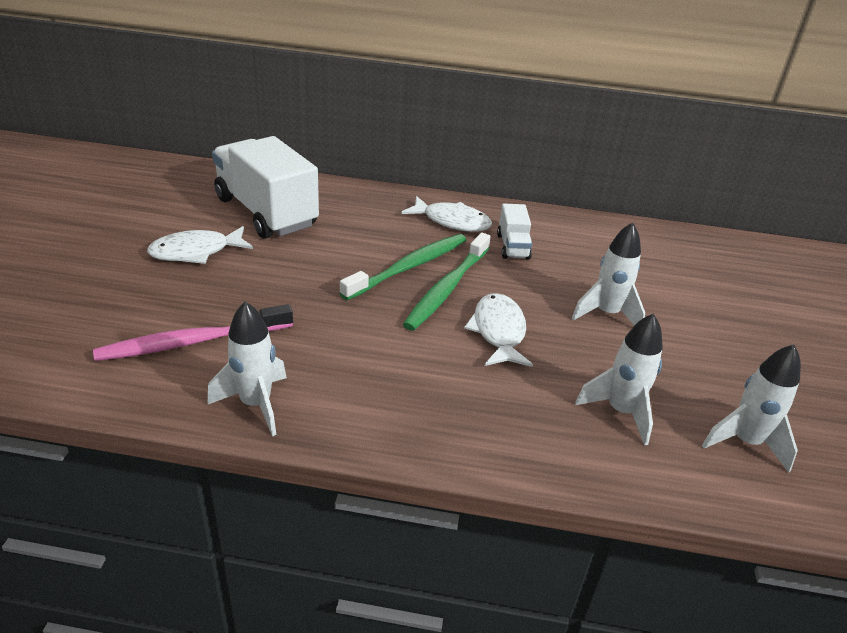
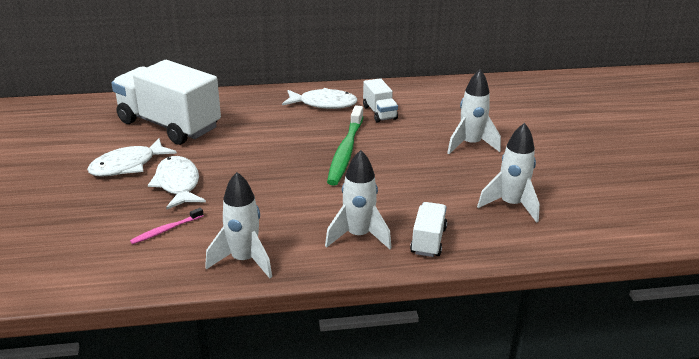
camera: 15 degrees left, 5 degrees down
(191, 342) = (166, 230): pink toothbrush -> pink toothbrush, size x0.48
(409, 267) = (308, 142): green toothbrush -> none
(489, 435) = (428, 240): none -> white truck
(498, 331) = (399, 172): white fish -> white fish (178, 184)
(745, 442) = (600, 205): white rocket -> white rocket (358, 236)

